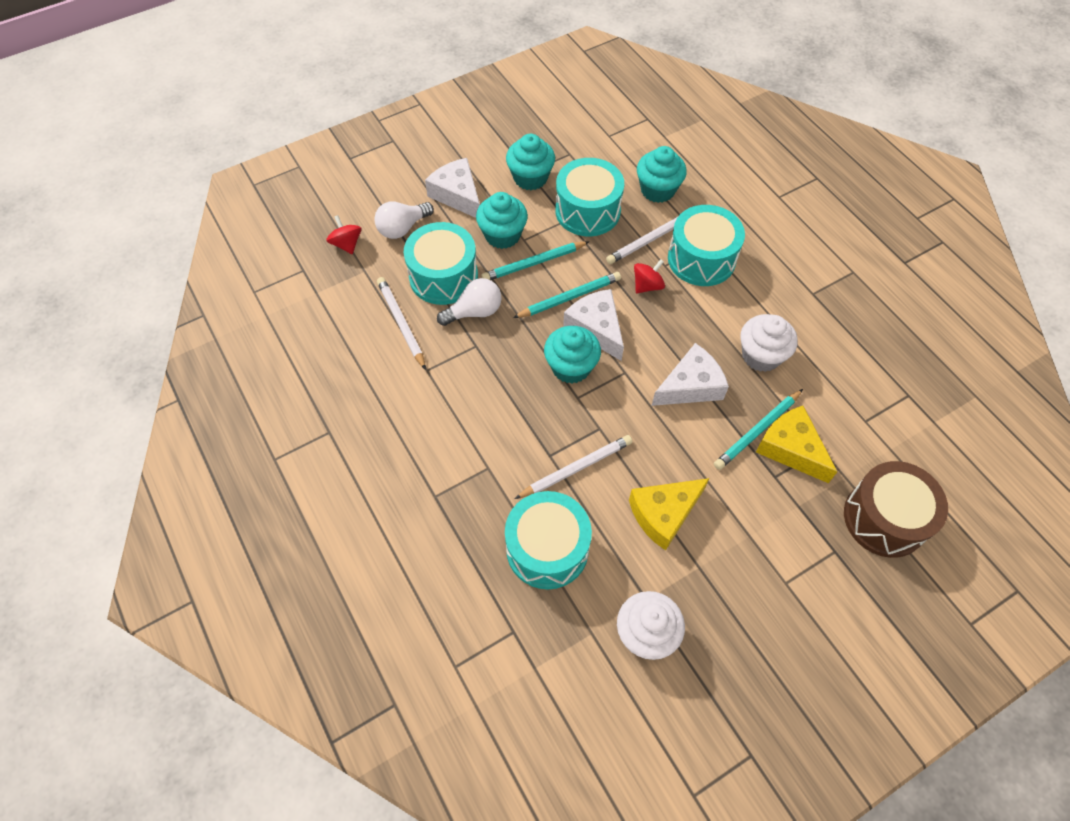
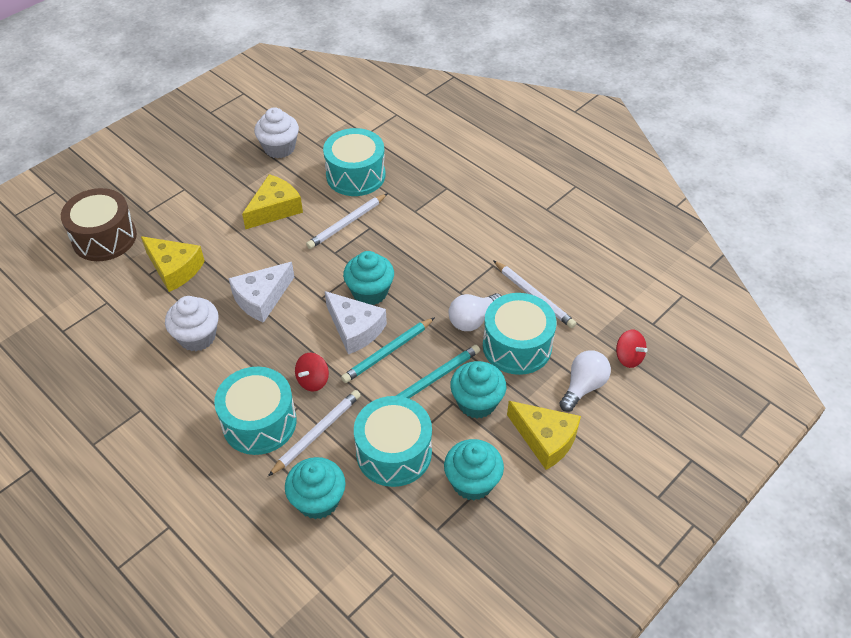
camera: 165 degrees right, 10 degrees down
(457, 195) = (545, 439): white cheese -> yellow cheese
(757, 431) = (202, 276): turquoise pencil -> none

